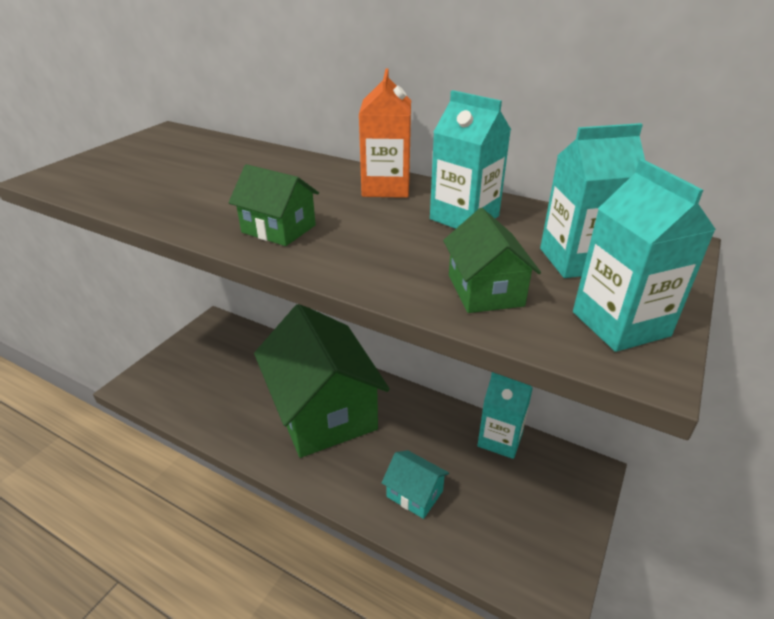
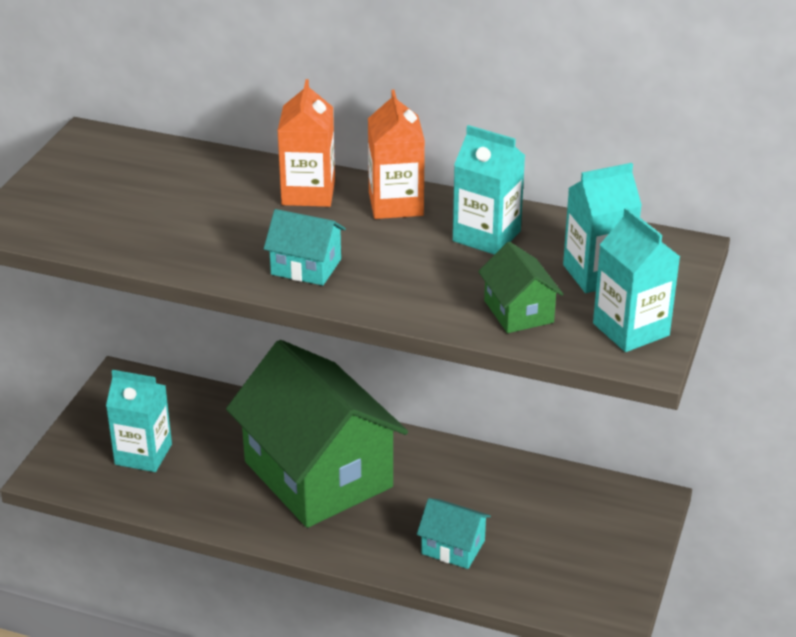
camera: 10 degrees left, 0 degrees up
(278, 229) = (306, 267): green house -> turquoise house
(313, 174) = (308, 193): none -> orange carton
(500, 439) = (543, 480): turquoise carton -> turquoise carton (143, 454)

